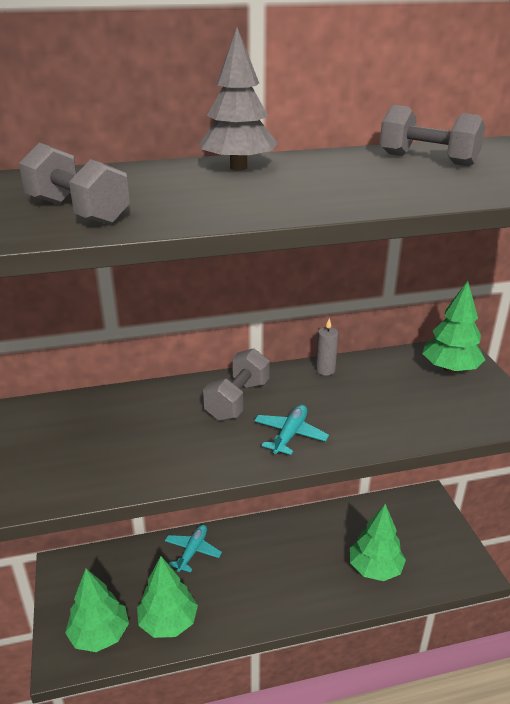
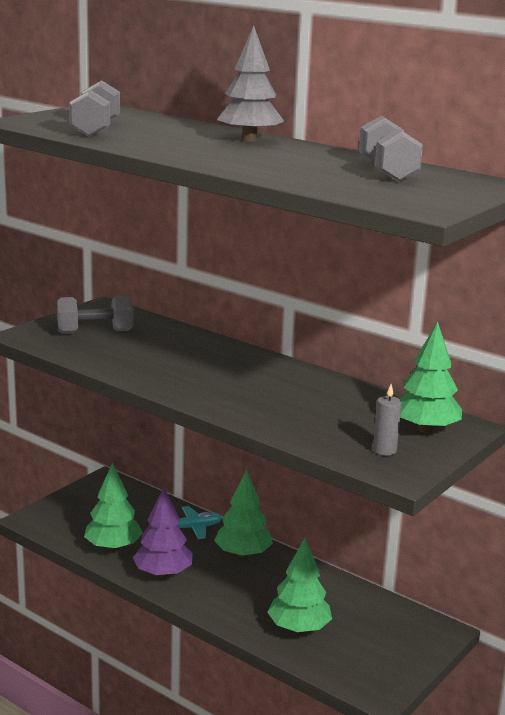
camera: 50 degrees right, 10 degrees down
(99, 634) = (69, 524): green tree -> green tree (243, 554)
(237, 400) = (225, 362): grey dumbbell -> grey dumbbell (95, 332)
(238, 609) = (163, 573): none -> purple tree
(290, 435) = (213, 391): turquoise plane -> none
(325, 370) = (324, 380): grey candle -> grey candle (384, 450)

